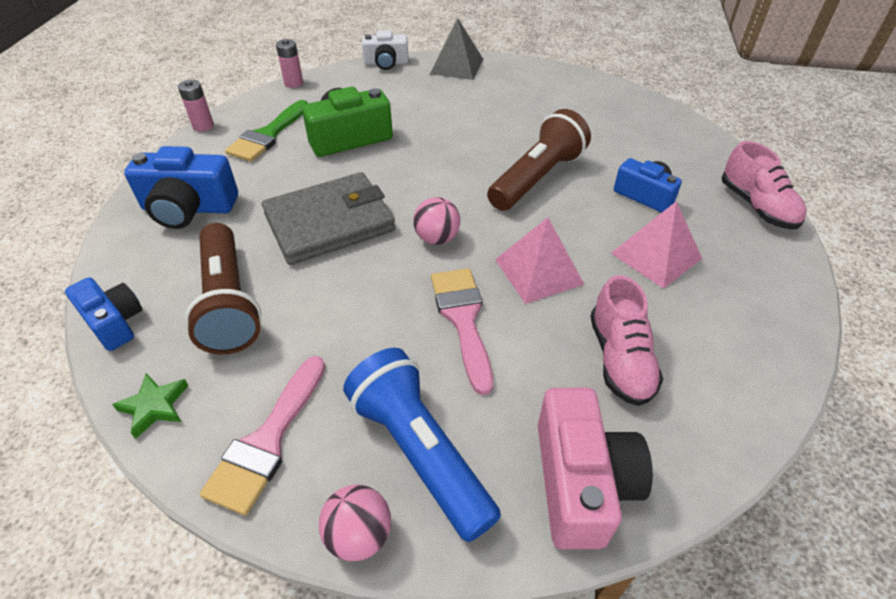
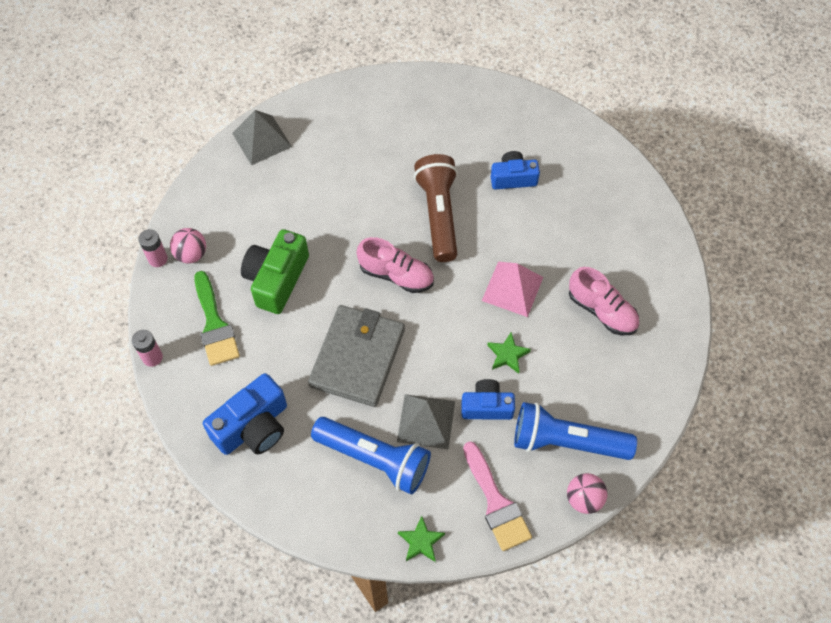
camera: 45 degrees left, 15 degrees up
(114, 322) = (329, 528): blue camera -> blue camera (486, 406)
(228, 302) = (374, 459): brown flashlight -> blue flashlight
(312, 310) = (426, 421): none -> grey pyramid
(386, 63) = (202, 178): white camera -> none
(437, 238) = (433, 313): pink ball -> pink ball (191, 254)
(463, 319) = (507, 355): pink brush -> green star
(581, 482) = (643, 391): pink camera -> none
(656, 255) = (559, 223): pink pyramid -> none
(756, 206) = (578, 137): pink shoe -> pink shoe (396, 275)

